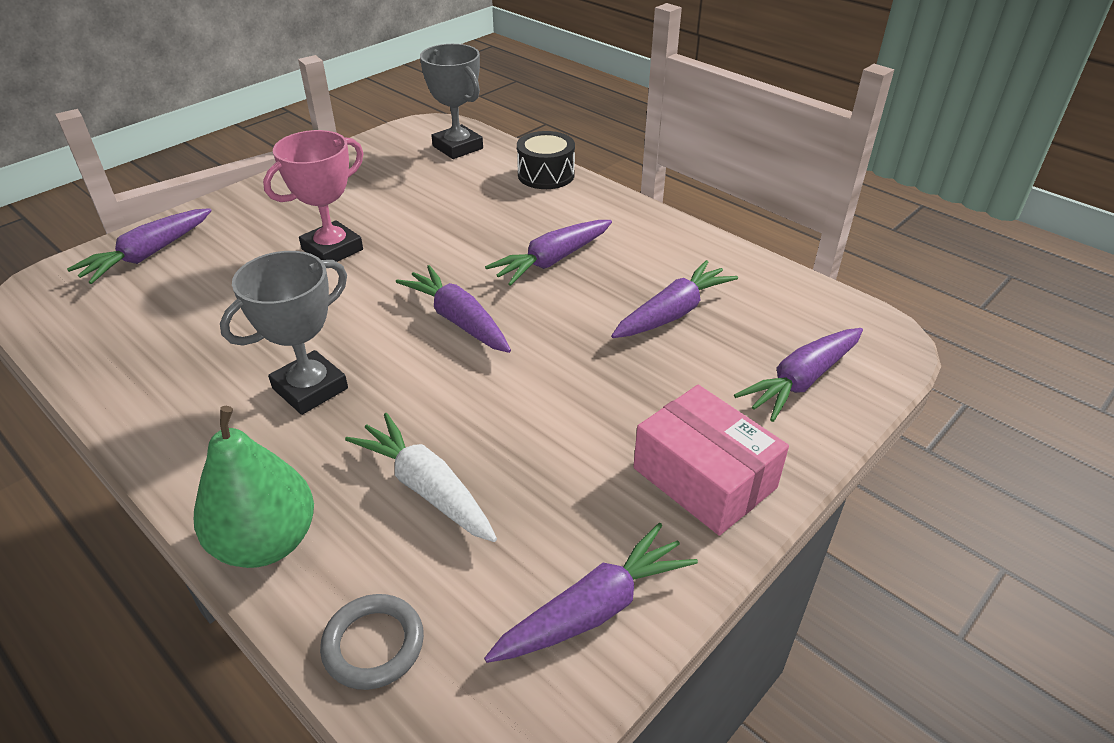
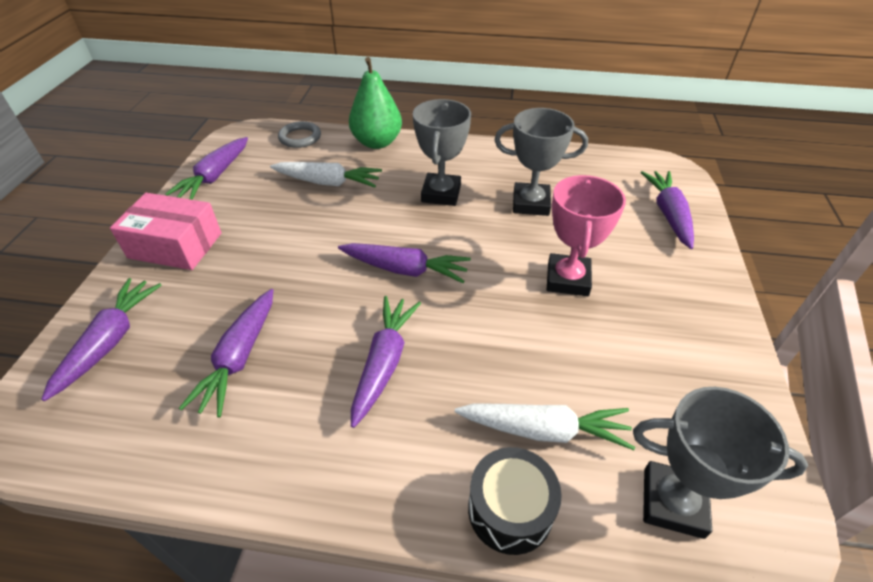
camera: 145 degrees right, 5 degrees up
(240, 326) = (531, 203): none -> grey trophy
(485, 190) = (543, 430): none -> white carrot

